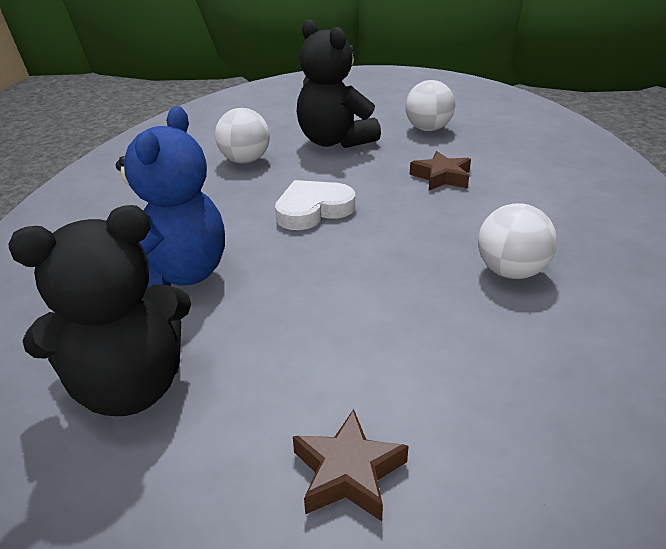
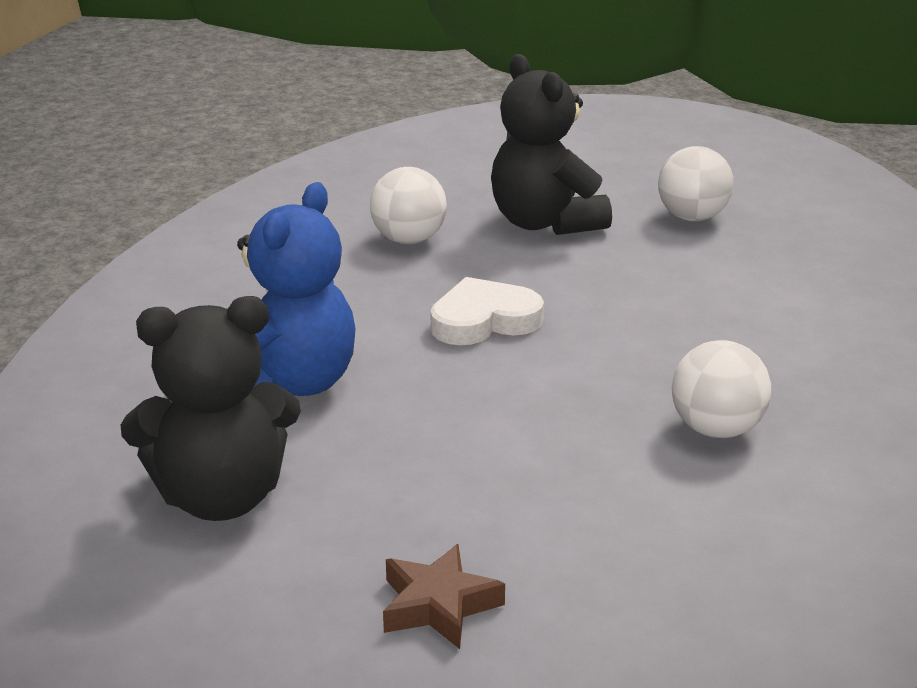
camera: 10 degrees right, 5 degrees down
(441, 177) = (681, 293): brown star -> none

